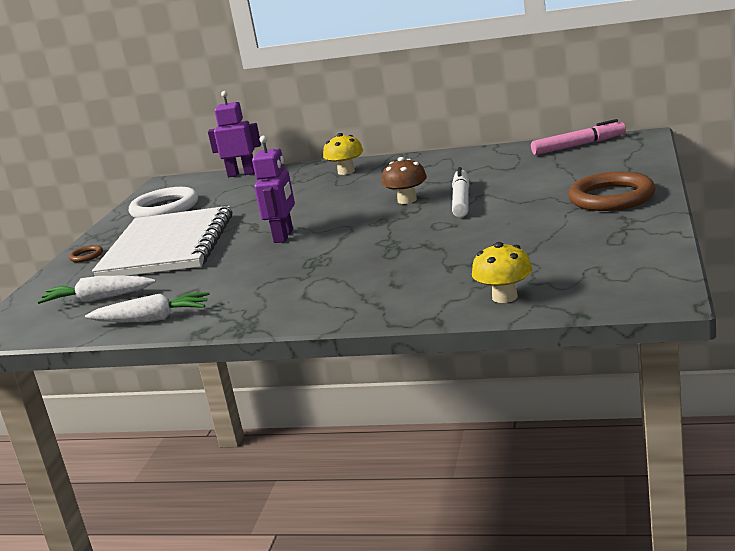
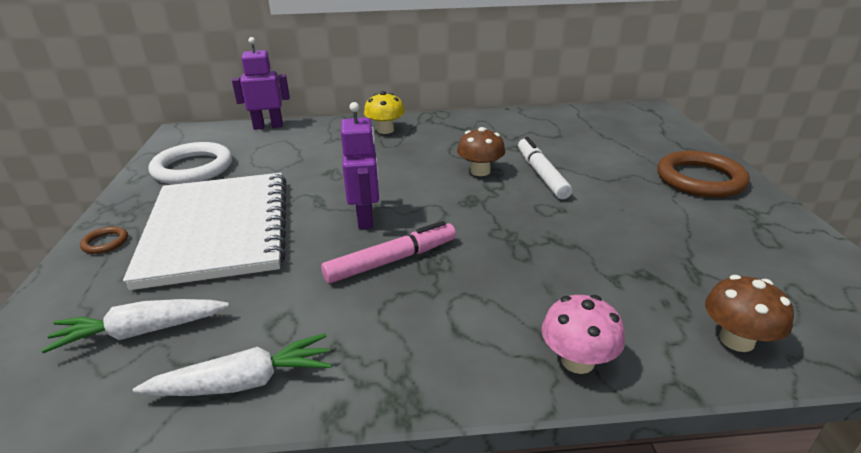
camera: 20 degrees left, 10 degrees up
(375, 308) = (577, 361): none -> pink mushroom
(505, 297) = (736, 340): yellow mushroom -> brown mushroom
(578, 145) = (601, 114): pink marker -> pink marker (391, 260)

